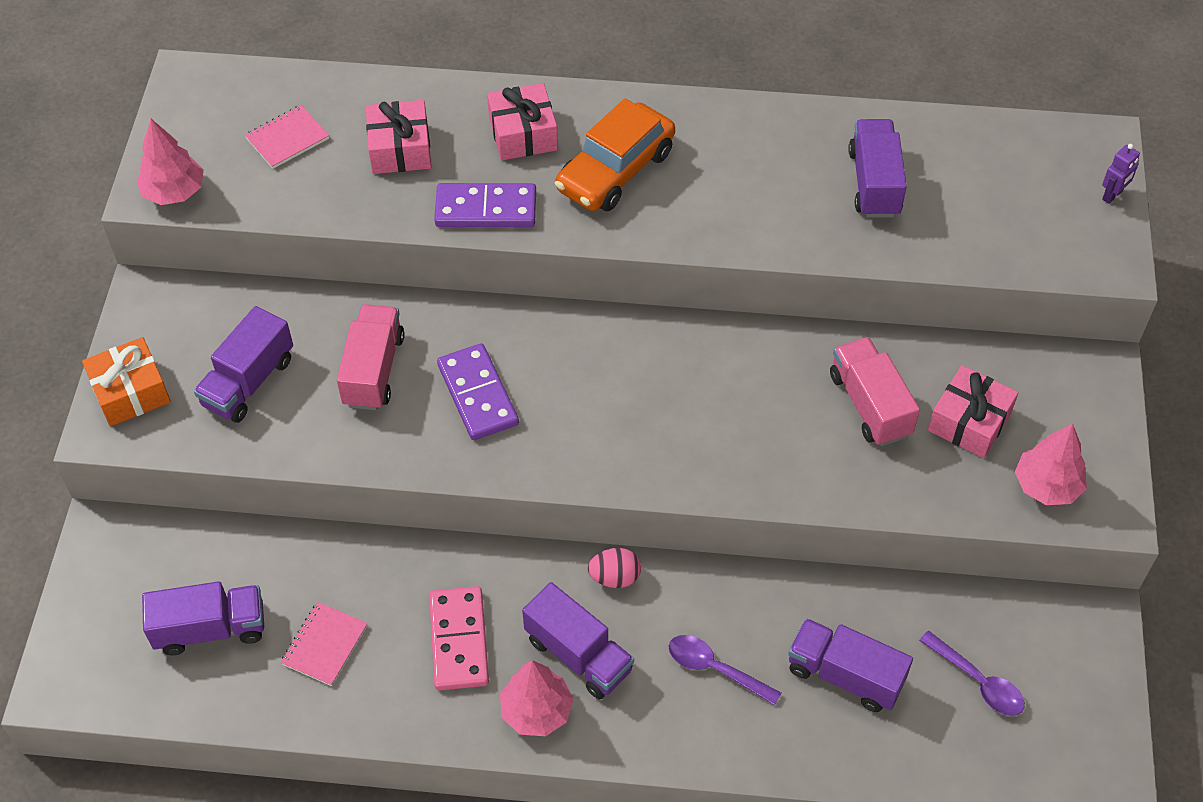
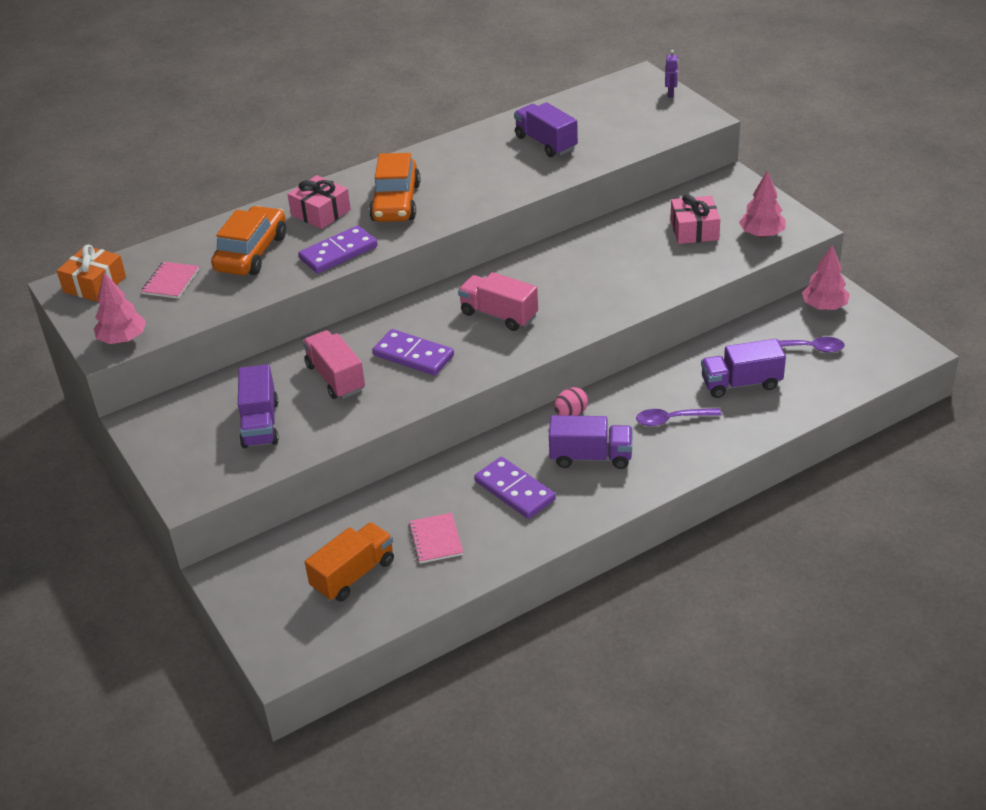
camera: 35 degrees left, 15 degrees down
(131, 392) = (184, 469): orange gift -> orange gift (95, 284)
(211, 629) = (353, 575): purple truck -> orange truck
(400, 149) = (251, 253): pink gift -> orange car
(459, 640) = (515, 490): pink domino -> purple domino
(536, 711) = (596, 494): pink tree -> pink tree (824, 306)
(869, 405) = (636, 249): pink truck -> pink truck (499, 315)

